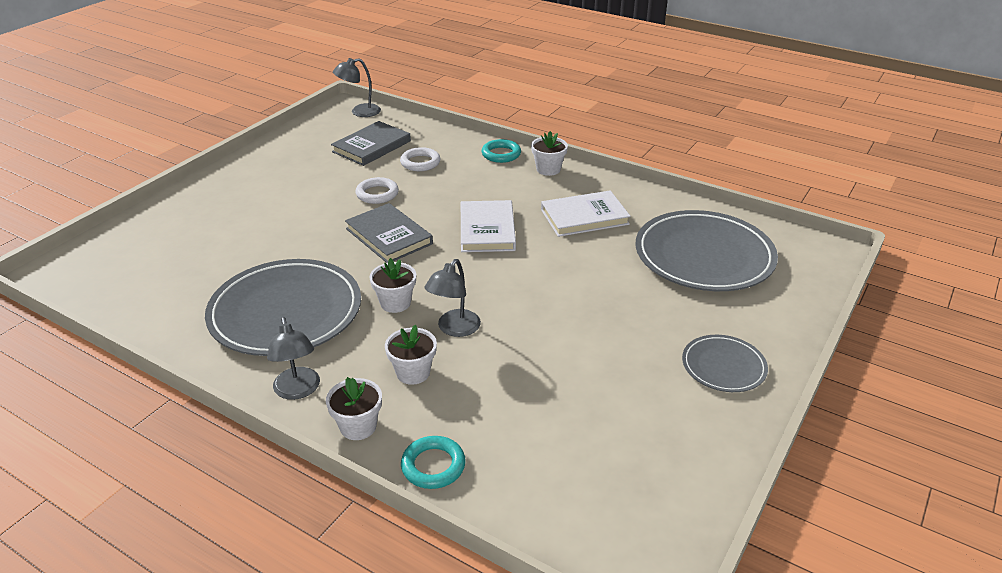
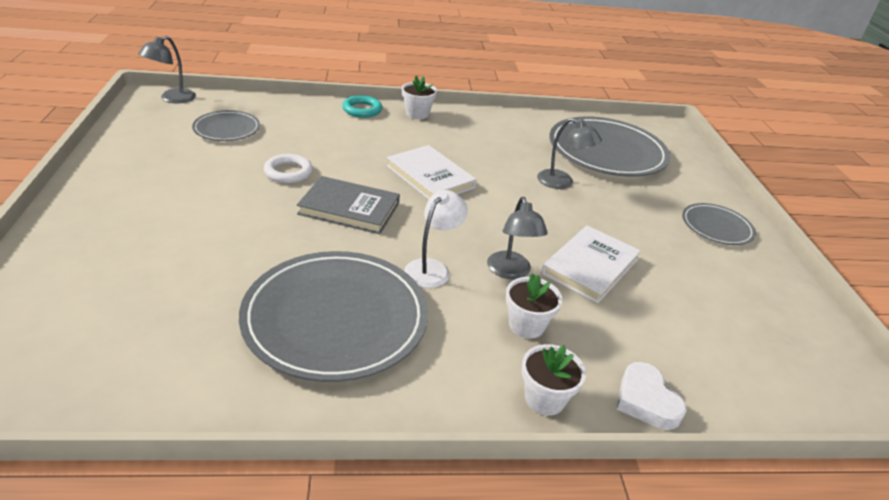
camera: 40 degrees left, 0 degrees up
(298, 390) = (447, 392): grey lamp -> grey lamp (562, 182)
(372, 146) = (227, 129): grey book -> grey plate
(395, 303) = (432, 268): white flower pot -> white lamp
(420, 163) = (296, 133): white ring -> none
(433, 466) = (646, 401): turquoise ring -> white heart
(584, 217) = (492, 145): white book -> white book (590, 266)

